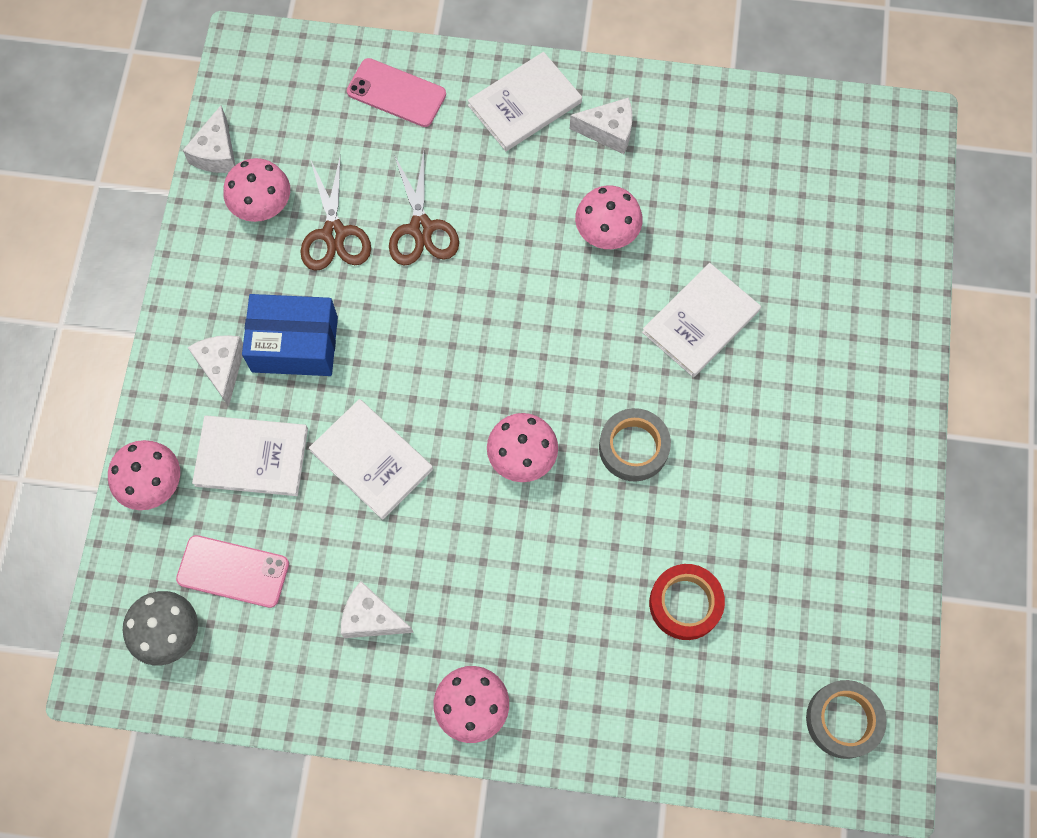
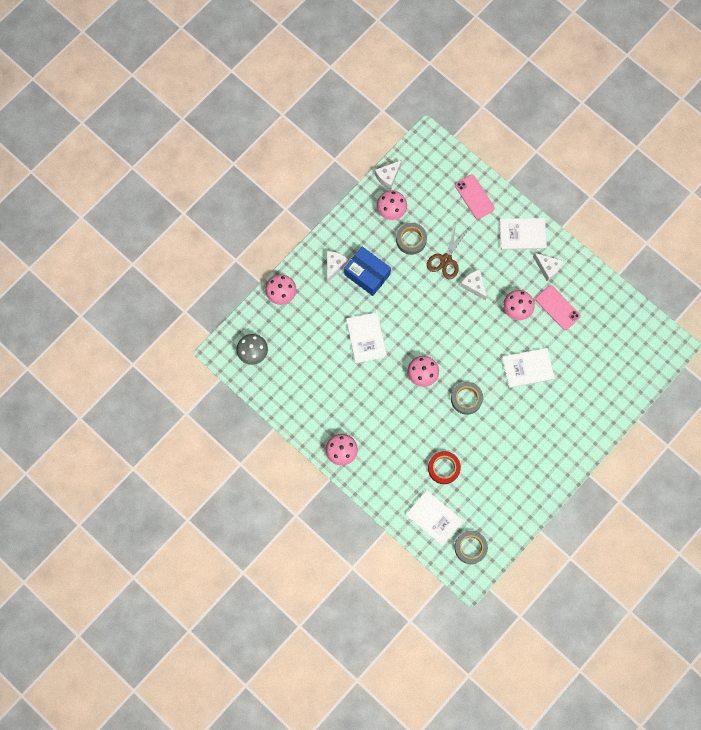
camera: 35 degrees right, 5 degrees up
(233, 571) = (289, 345): pink phone -> pink phone (557, 307)
(251, 457) = (323, 307): white book -> white book (434, 517)
(334, 233) = (411, 240): brown scissors -> grey tape
(372, 618) = (327, 396): white cheese -> white cheese (474, 285)

